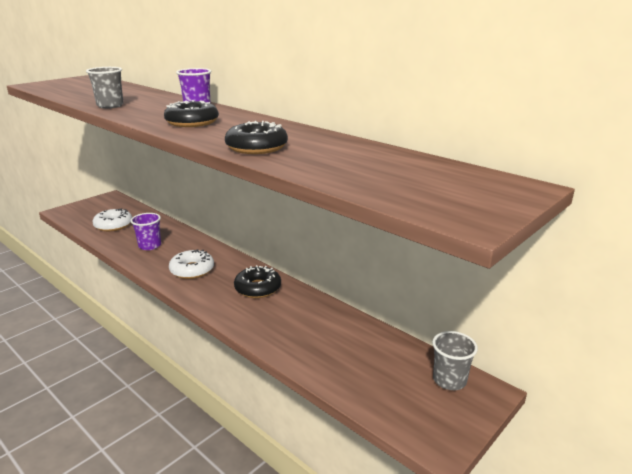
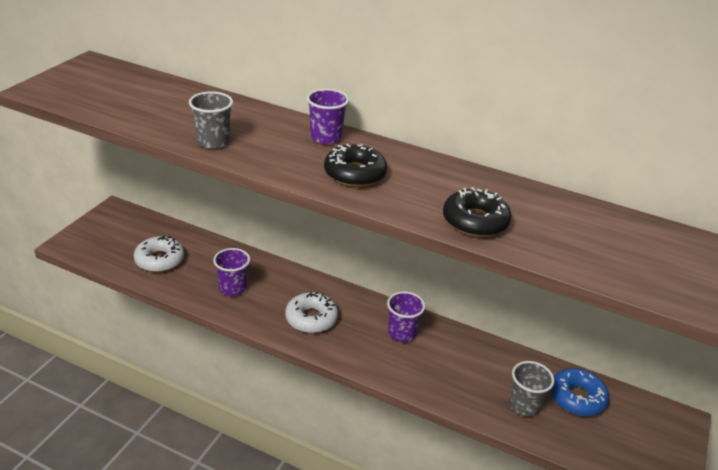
camera: 20 degrees left, 10 degrees up
(258, 288) = (402, 333): black donut -> purple cup
(386, 356) = (577, 398): none -> blue donut
(449, 380) = (645, 414): grey cup -> grey cup (524, 405)

